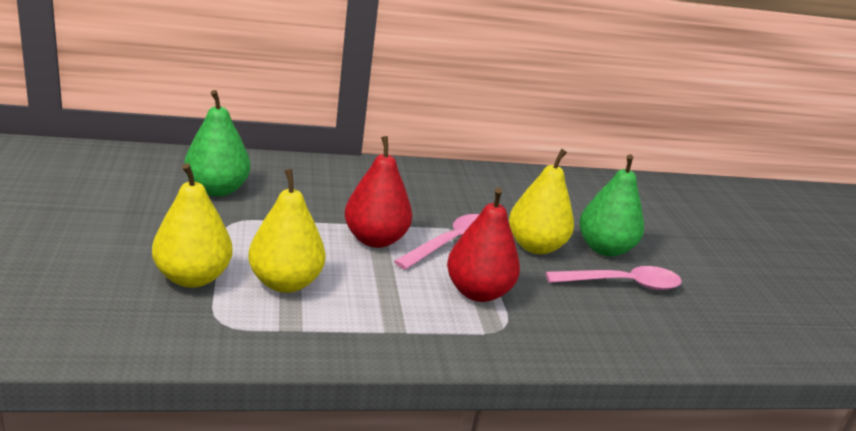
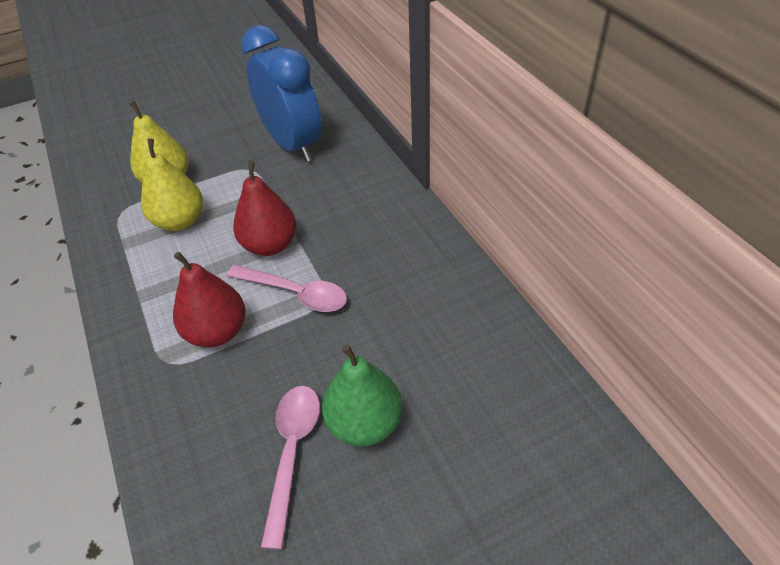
camera: 80 degrees right, 20 degrees up
(217, 190) = (293, 145): green pear -> blue clock
(535, 246) = (328, 357): yellow pear -> none
(622, 284) = (292, 452): pink spoon -> pink spoon turned 150 degrees counterclockwise

